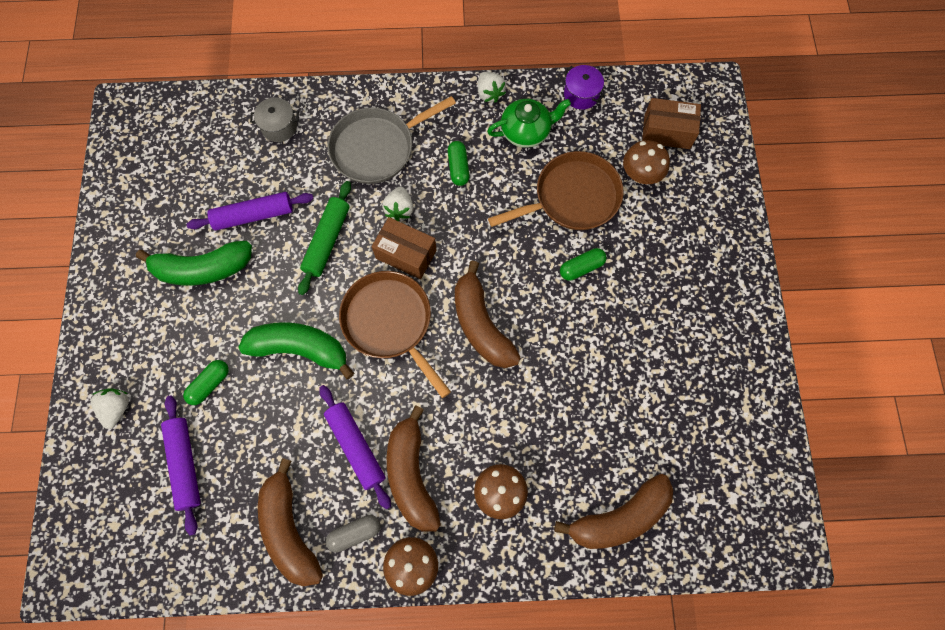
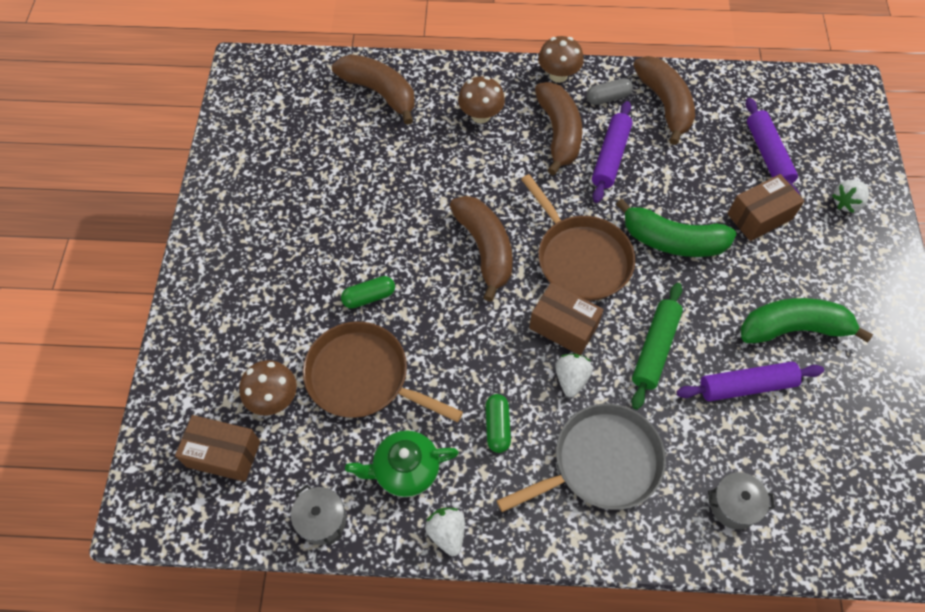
camera: 175 degrees left, 10 degrees down
(117, 408) = (846, 203): white strawberry -> white strawberry turned 45 degrees clockwise
(209, 384) = (759, 216): green capsule -> brown box
(356, 447) = (610, 157): purple rolling pin -> purple rolling pin turned 45 degrees clockwise
(572, 197) = (363, 377): brown pan -> brown pan turned 45 degrees clockwise
(581, 94) = (322, 520): purple pot -> grey pot
(619, 517) = (380, 92): brown banana -> brown banana turned 60 degrees clockwise

